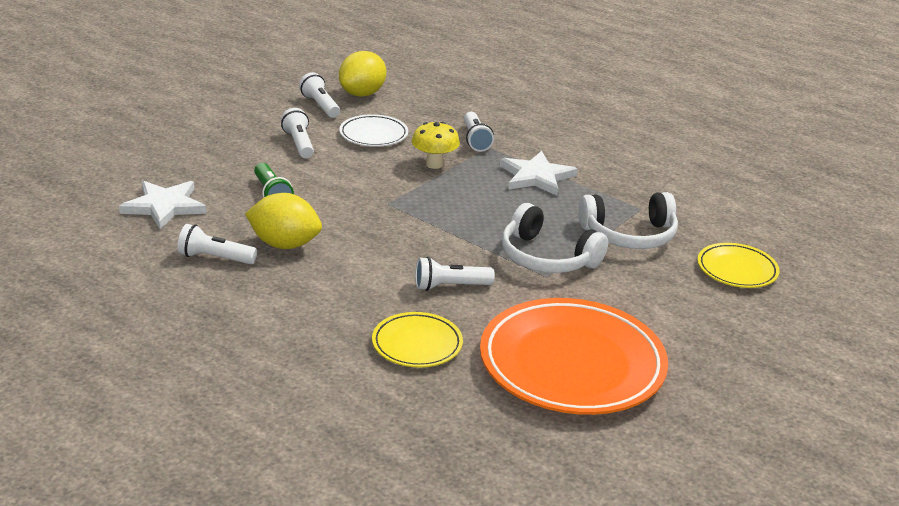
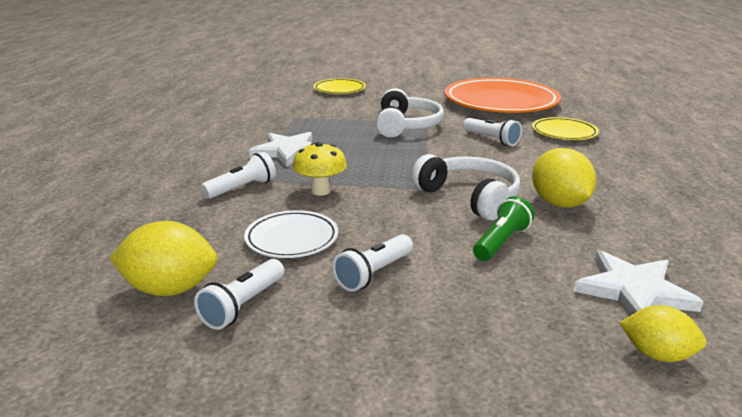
camera: 120 degrees left, 5 degrees down
(123, 181) = (657, 354): none -> yellow lemon
(215, 258) = (636, 222): white flashlight -> none
(629, 235) = (339, 113): white headphones -> white headphones (469, 197)

